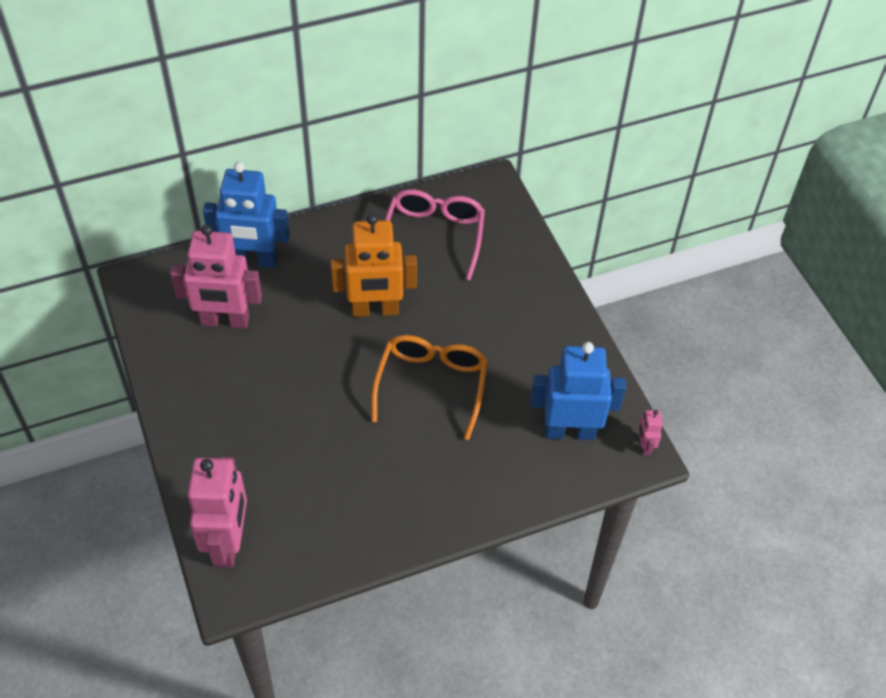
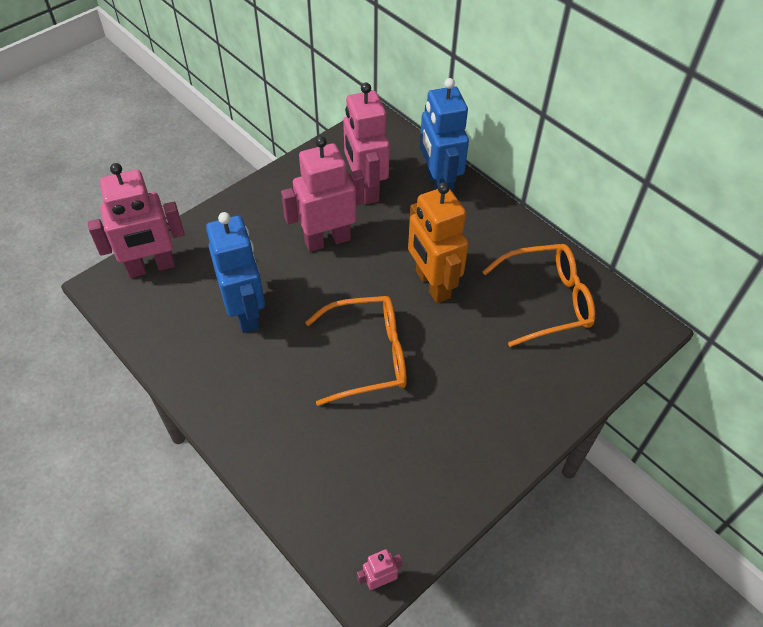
camera: 70 degrees right, 0 degrees up
(276, 375) = (327, 240): none -> pink robot
(434, 236) = (547, 300): pink glasses -> orange glasses
(570, 431) = (367, 496): blue robot -> blue robot (246, 313)

